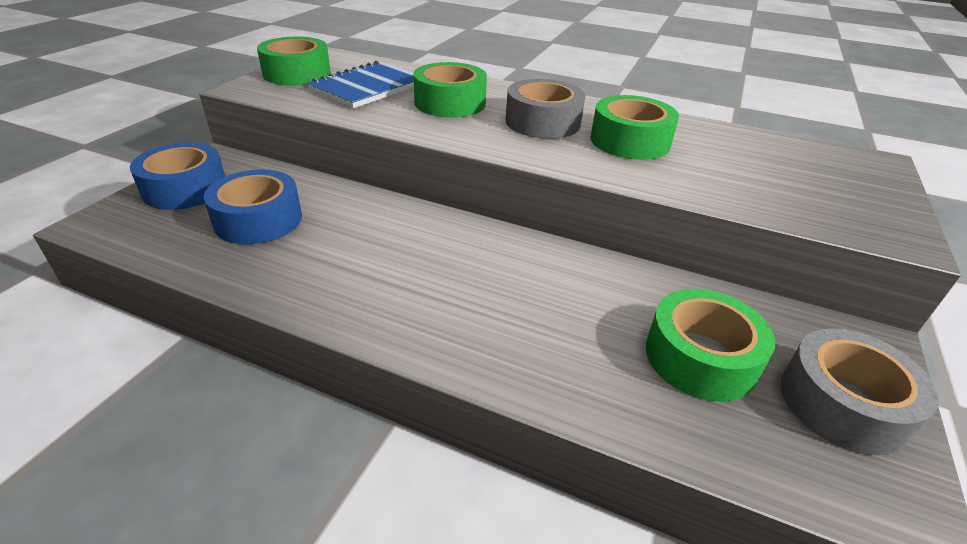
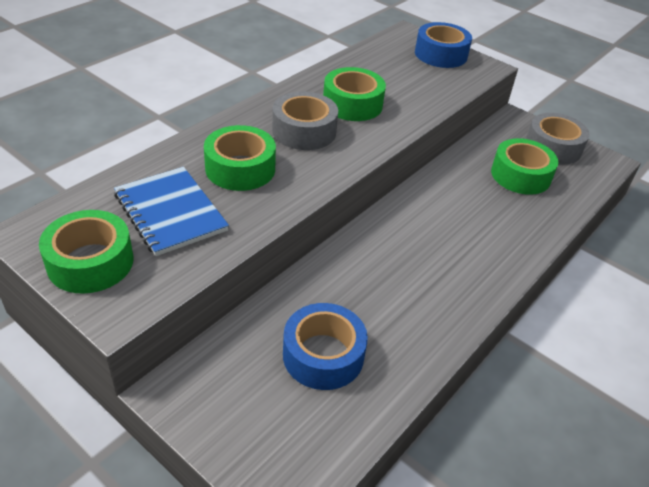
camera: 75 degrees left, 5 degrees up
(185, 189) = (237, 417): blue tape -> blue tape (441, 54)

